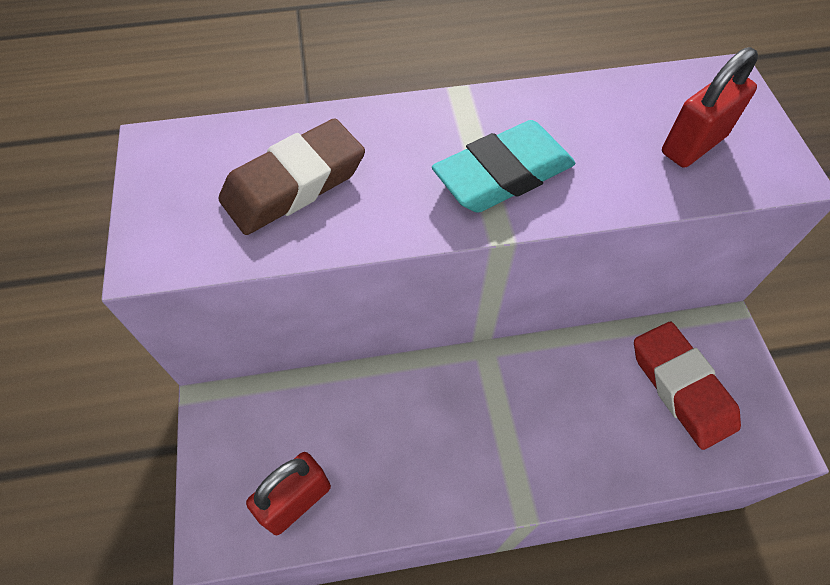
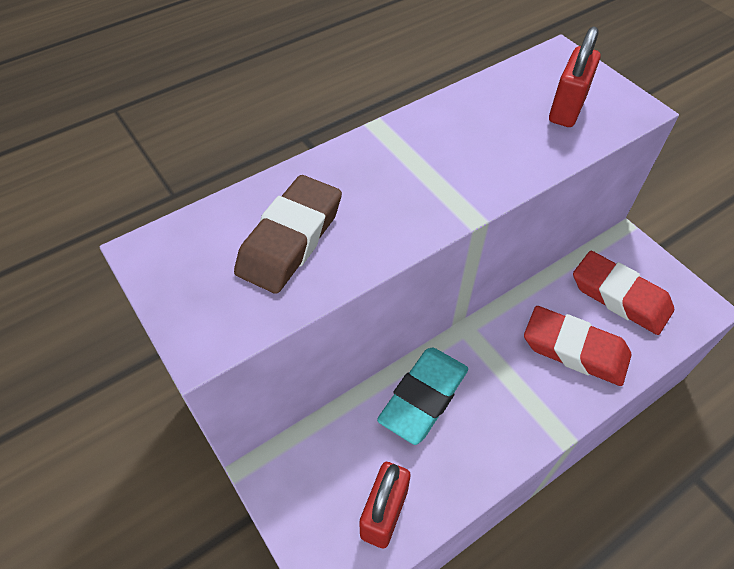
camera: 25 degrees left, 5 degrees down
(503, 174) = (449, 175): turquoise eraser -> turquoise eraser (423, 397)
(592, 424) = (575, 349): none -> red eraser

